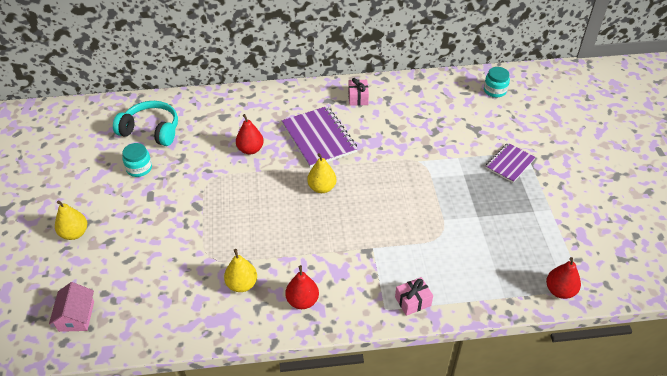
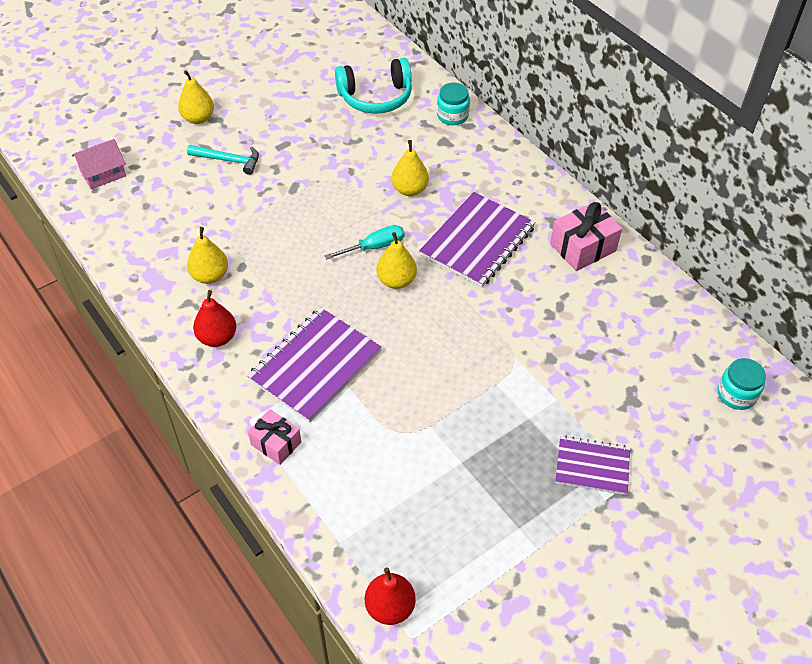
camera: 60 degrees right, 5 degrees up
(137, 232) = (228, 160): none -> turquoise hammer
(139, 168) = (314, 117): turquoise jar -> turquoise jar (452, 116)
(151, 130) = (376, 97): turquoise headphones -> turquoise headphones turned 90 degrees clockwise
(250, 149) = (410, 189): red pear -> yellow pear
(285, 186) = (374, 247): none -> turquoise screwdriver
(358, 98) = (583, 247): pink gift -> pink gift, size x1.52
(363, 256) = (315, 366): none -> purple notebook

